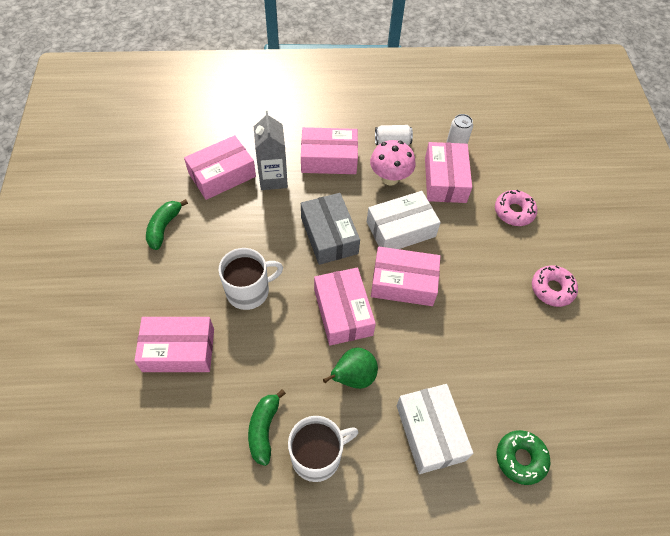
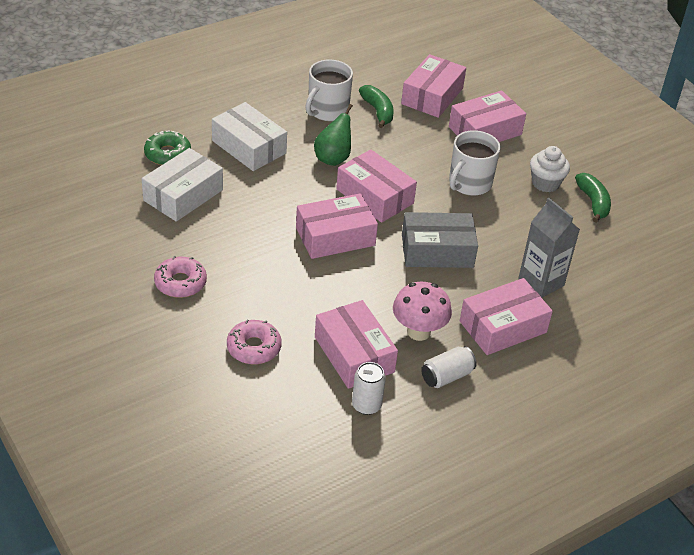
camera: 150 degrees right, 15 degrees down
(183, 263) = (545, 183): none -> white cupcake
(222, 175) = (594, 266): pink box -> pink box (432, 96)
(329, 235) = (437, 251): grey box -> grey box turned 45 degrees counterclockwise
(401, 229) = (369, 282): white box -> white box (183, 195)

